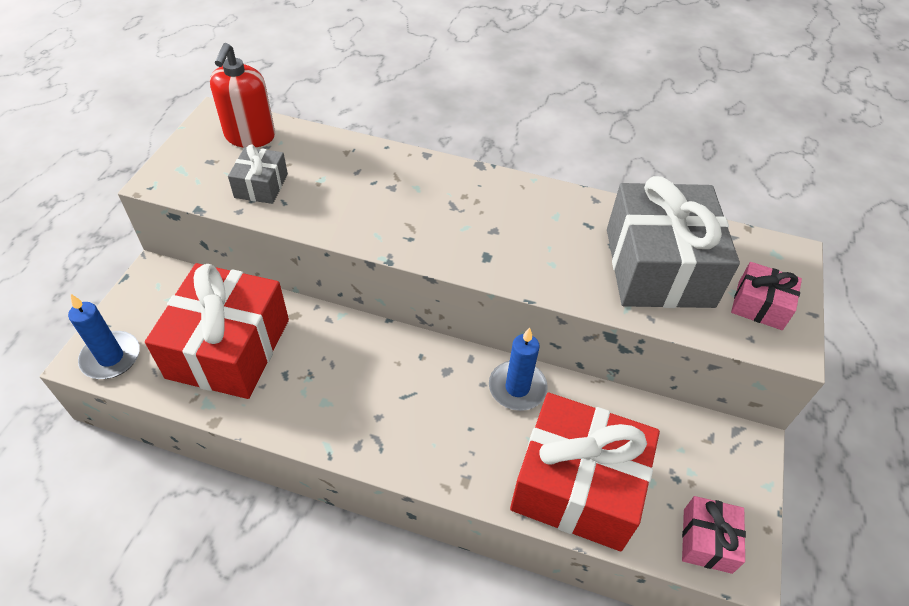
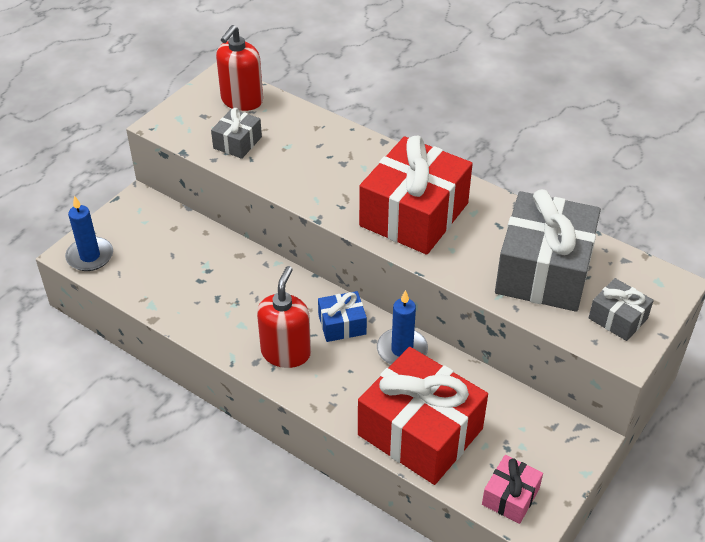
camera: 20 degrees right, 5 degrees down
(229, 348) = (180, 269): red gift -> red gift (414, 214)
(389, 424) = (286, 352): none -> red soap dispenser
(440, 373) = (342, 324): none -> blue gift
(760, 305) = (618, 318): pink gift -> grey gift

